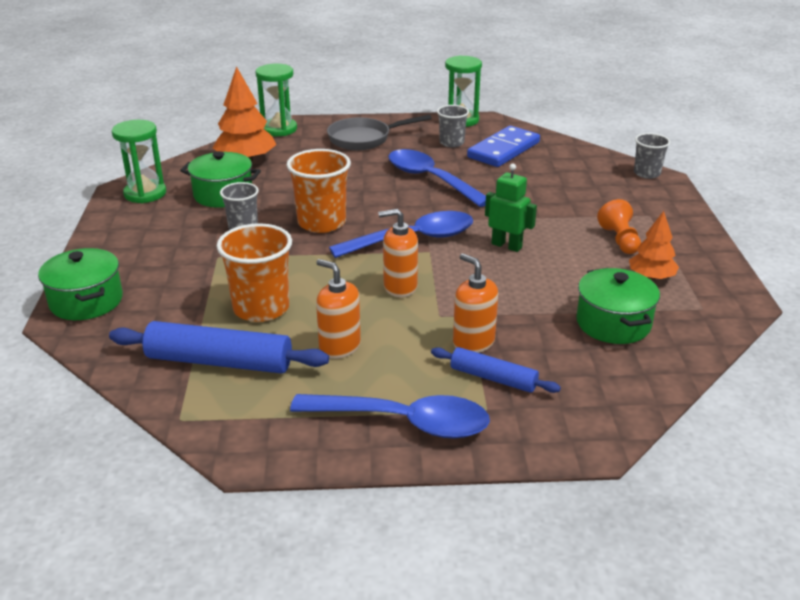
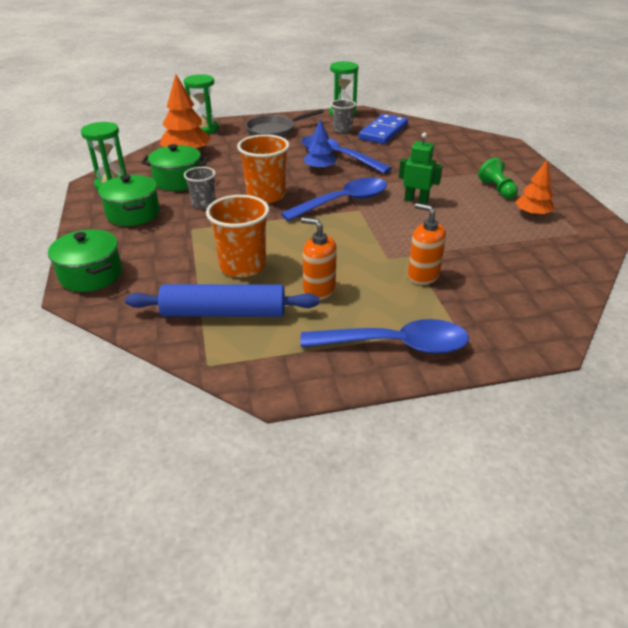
camera: 10 degrees left, 5 degrees up
(400, 287) = (348, 239): orange soap dispenser -> none
(401, 193) = (320, 168): none -> blue tree
(493, 378) = (450, 302): blue rolling pin -> none
(613, 323) = (521, 250): green pot -> green pot (133, 213)
(619, 240) = (497, 189): orange pawn -> green pawn
(647, 173) = (494, 141): grey cup -> none

